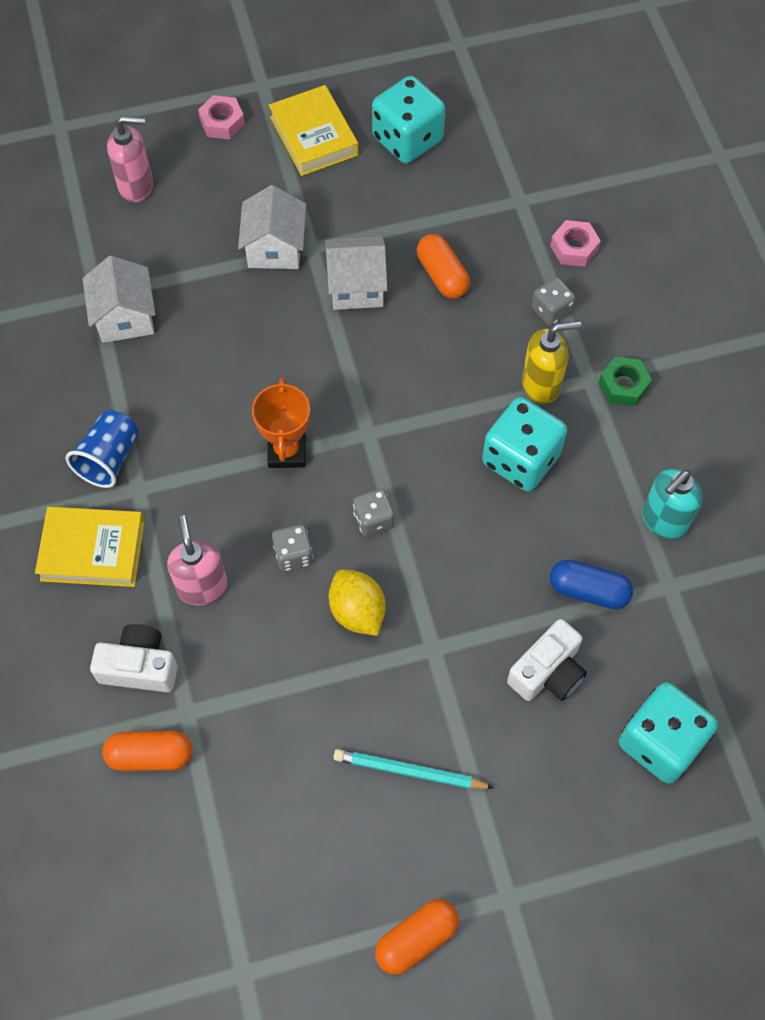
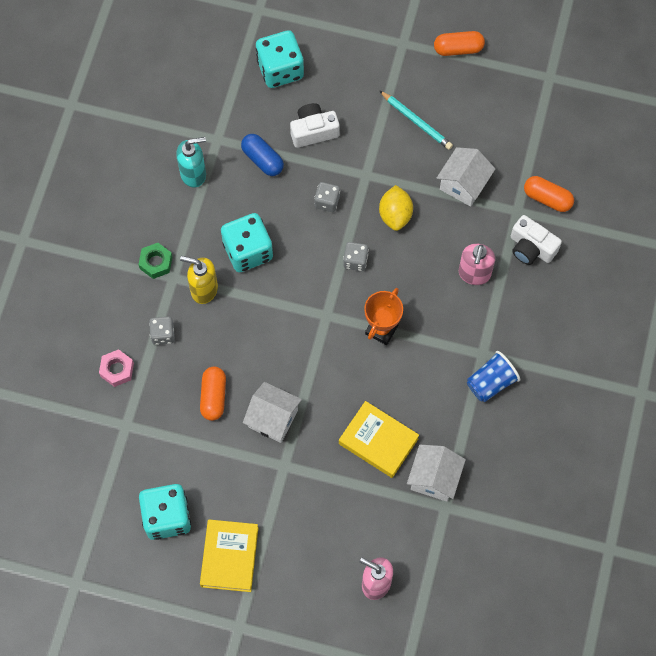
camera: 150 degrees left, 5 degrees up
(92, 550) = (527, 329): yellow book -> yellow book (378, 441)
(222, 122) = (287, 606): pink nut -> none
(275, 248) = (309, 478): white house -> white house (463, 184)
(293, 555) = (412, 265): grey dice -> grey dice (327, 202)

